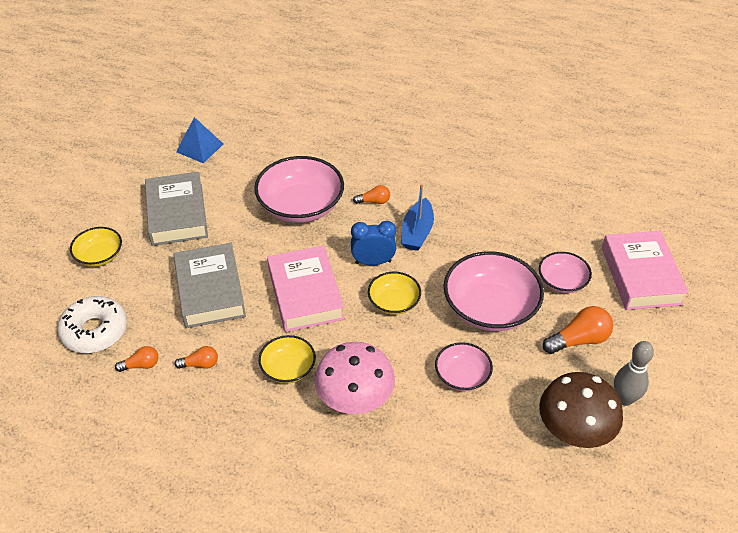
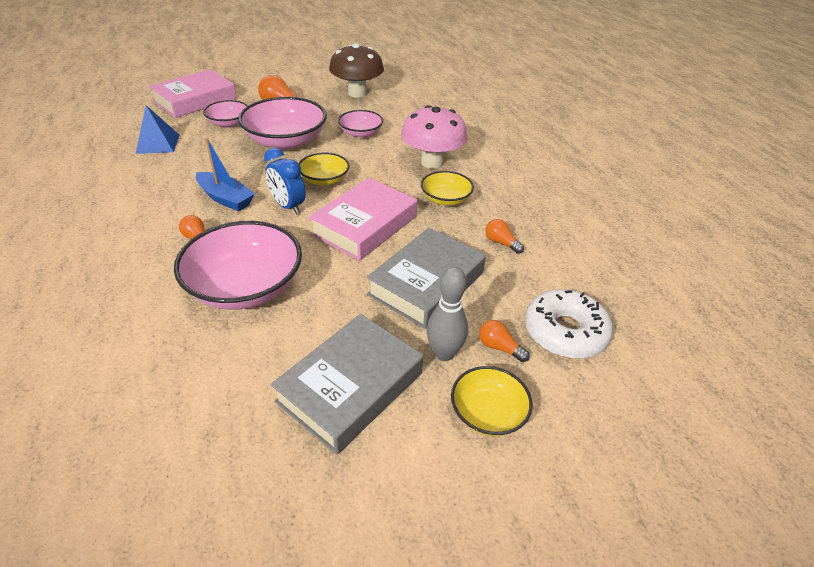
camera: 130 degrees left, 5 degrees down
(141, 365) = (548, 275): orange light bulb -> orange light bulb (499, 347)
(199, 148) = (187, 467): blue pyramid -> blue pyramid (158, 144)
(417, 232) = (225, 198): blue boat -> blue boat turned 60 degrees clockwise
(624, 399) = (315, 86): grey bowling pin -> grey bowling pin (444, 353)

